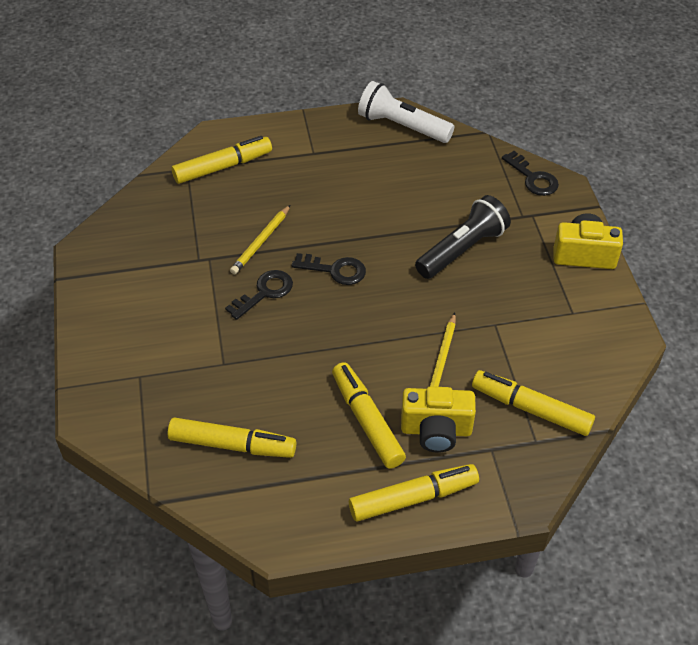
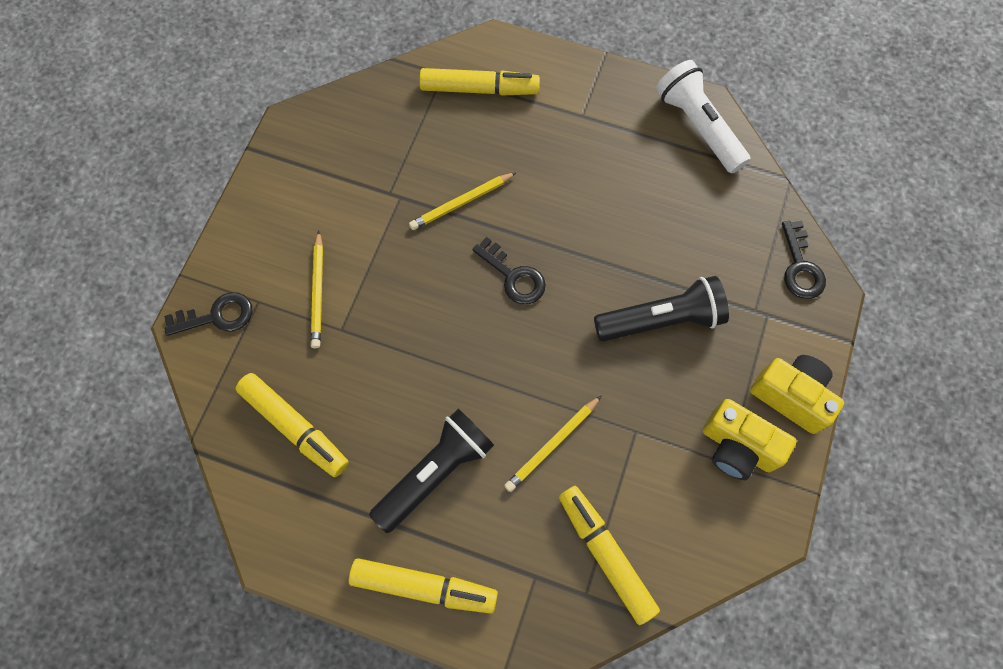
camera: 30 degrees right, 20 degrees up
(186, 347) = (318, 292): none -> yellow pencil
(265, 292) = (429, 266): black key -> black key (217, 316)
(367, 420) = (435, 473): yellow marker -> black flashlight
(436, 430) = (494, 523): yellow camera -> yellow camera (737, 447)

